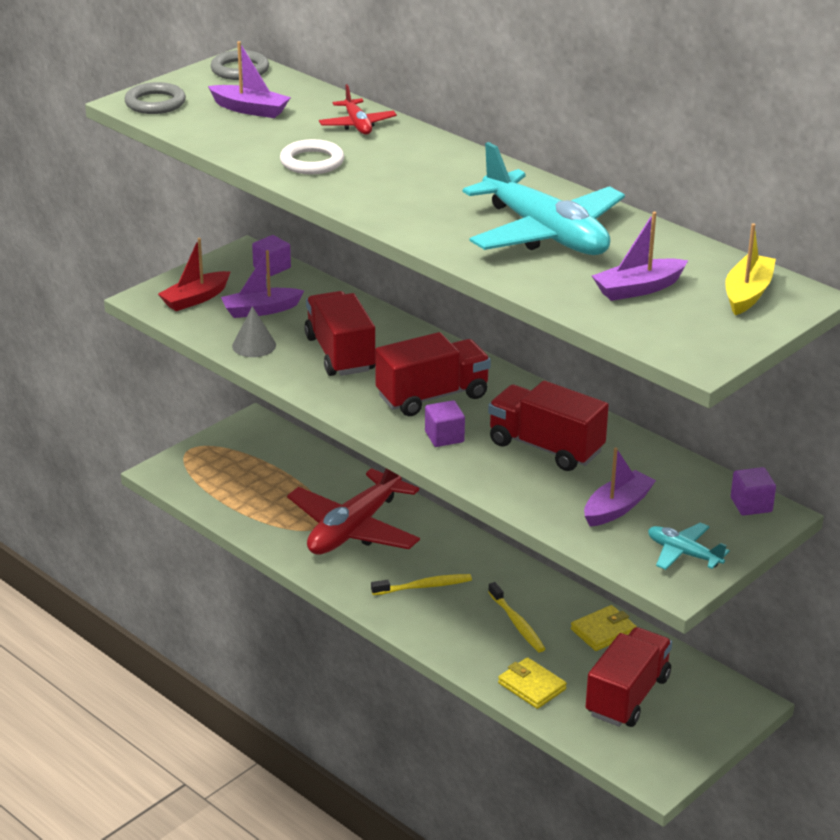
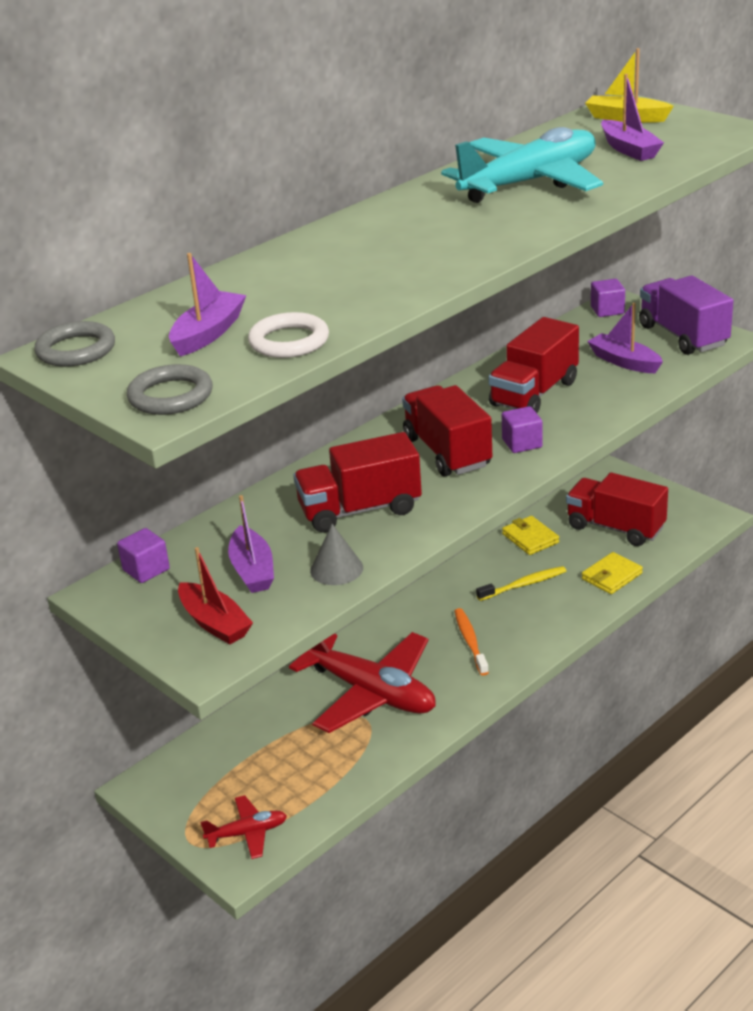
camera: 85 degrees left, 0 degrees up
(312, 162) = (366, 289): white ring -> white ring (289, 341)
(357, 125) = (267, 273): red plane -> red plane (247, 833)
(424, 586) = (470, 641): yellow toothbrush -> orange toothbrush
(684, 553) = (683, 336): turquoise plane -> purple truck

